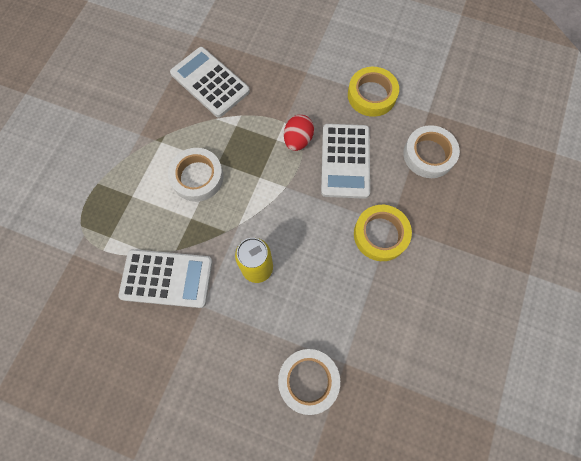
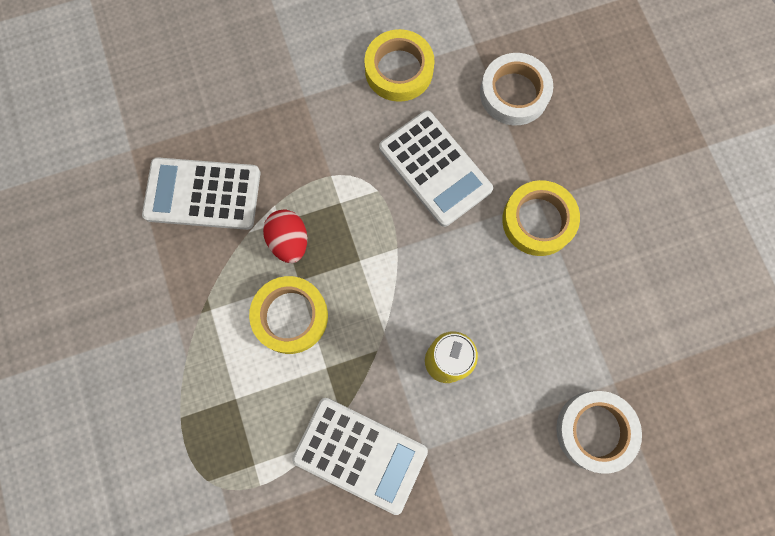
camera: 40 degrees left, 5 degrees up
(167, 278) = (360, 454): white calculator -> white calculator turned 60 degrees clockwise
(197, 177) = (290, 316): white tape -> yellow tape
(298, 140) = (364, 184): red egg -> red egg (289, 241)

